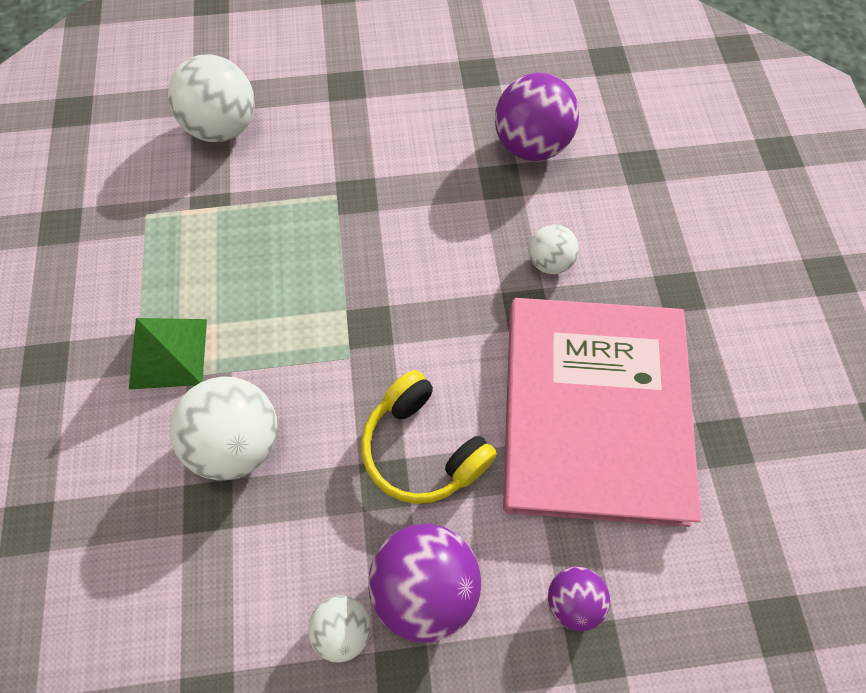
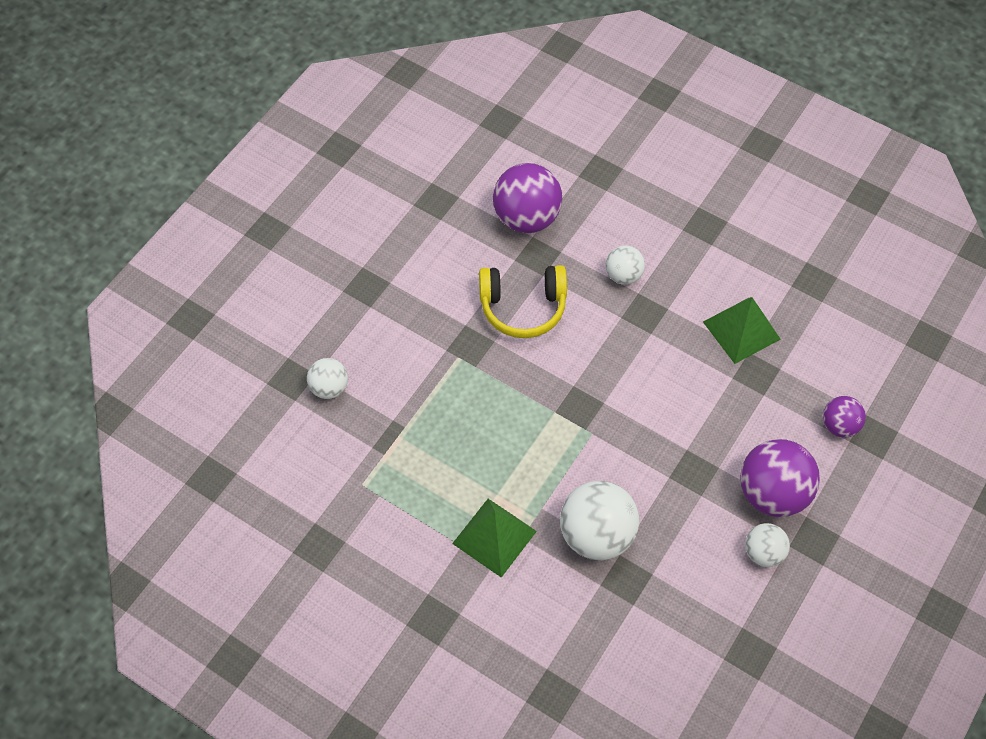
camera: 50 degrees left, 5 degrees down
(223, 127) = (329, 388): white ball -> white ball, size x0.56
(422, 448) = (688, 436): yellow headphones -> yellow headphones (523, 307)
(593, 411) = (741, 330): pink book -> green pyramid

